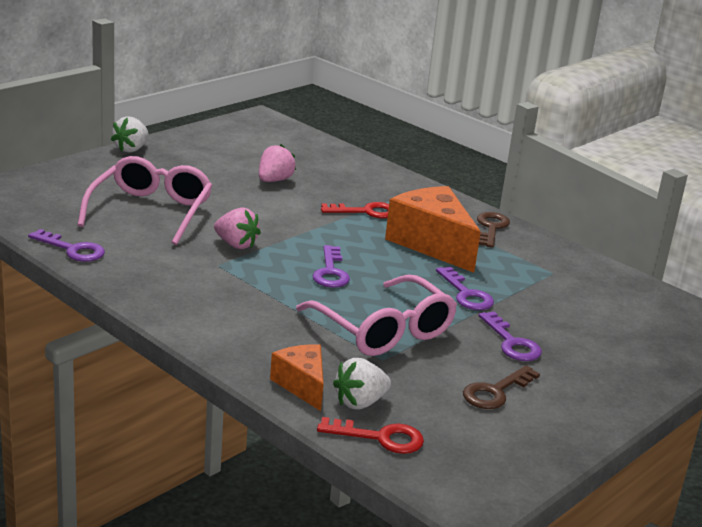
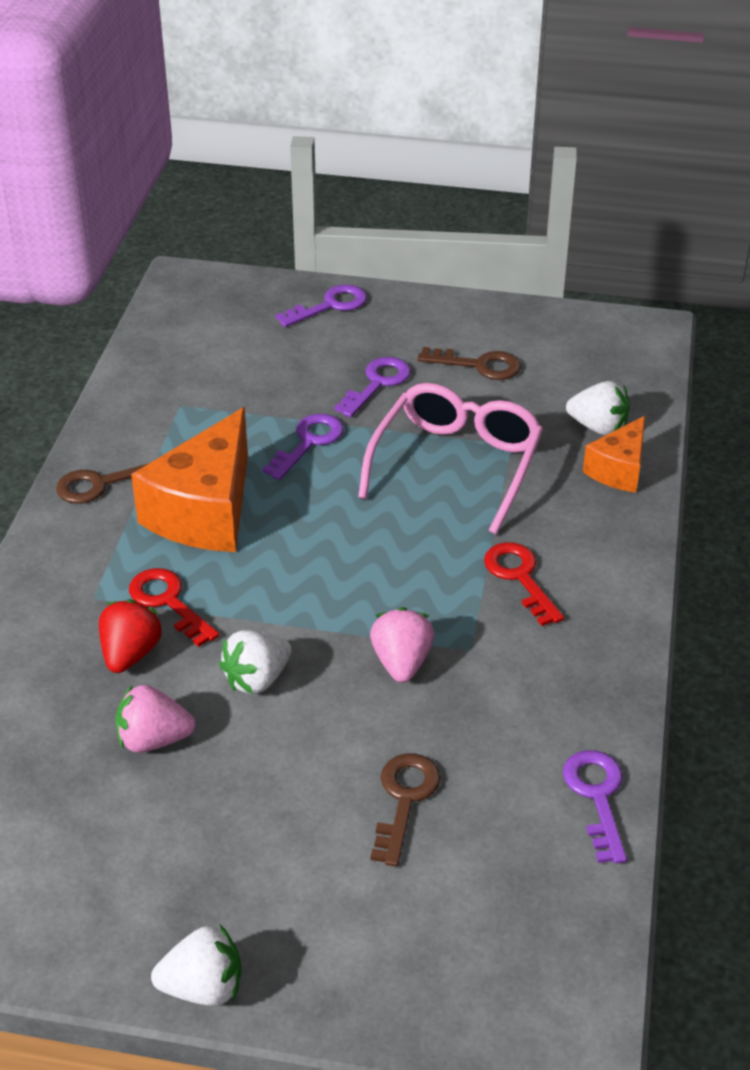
camera: 120 degrees left, 15 degrees up
(151, 211) = (404, 800): pink glasses -> brown key
(279, 211) = (257, 679): none -> white strawberry
(330, 272) = (376, 554): purple key -> purple key (329, 306)
(339, 193) = (130, 654): none -> red strawberry
(380, 438) = (631, 397): red key -> red key (520, 578)

